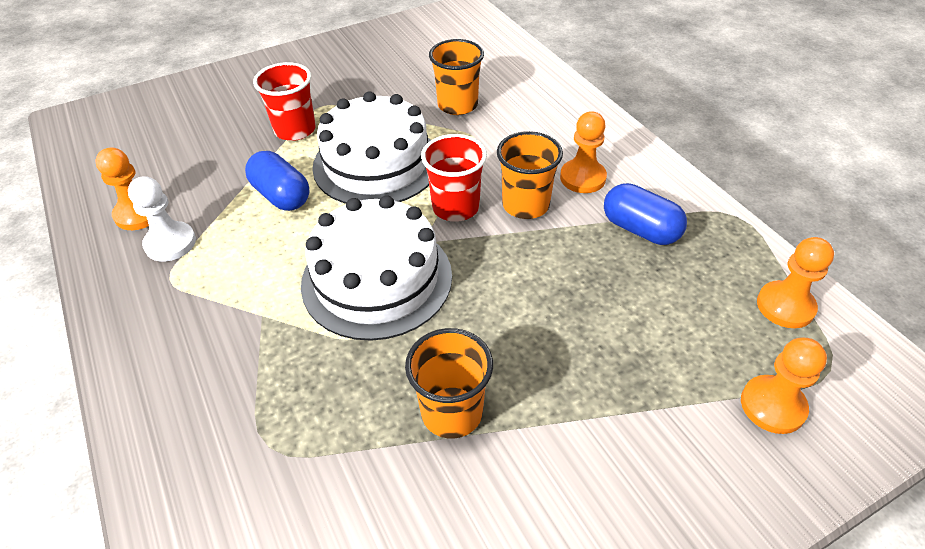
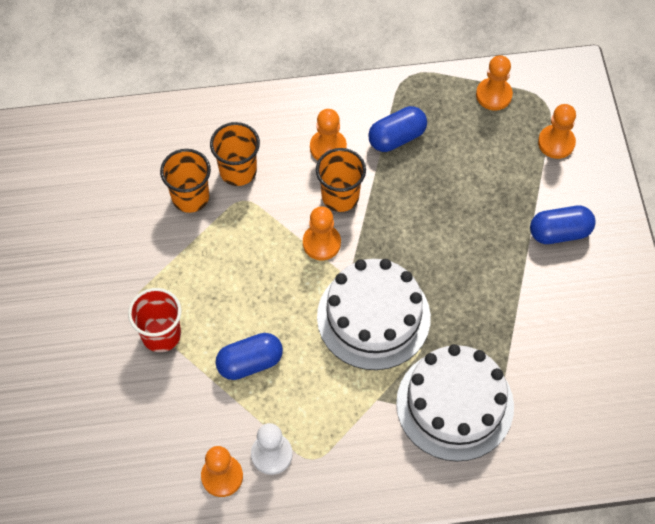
camera: 70 degrees left, 15 degrees up
(376, 163) = (241, 282): white cake -> white cake (455, 404)
(452, 412) = (500, 305): orange cup -> orange cup (238, 171)
(455, 207) = (321, 243): red cup -> orange pawn
(618, 457) = (559, 232): none -> blue capsule

